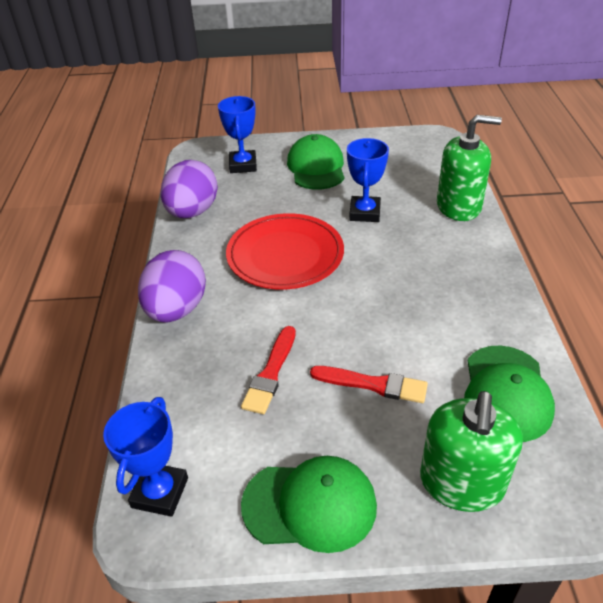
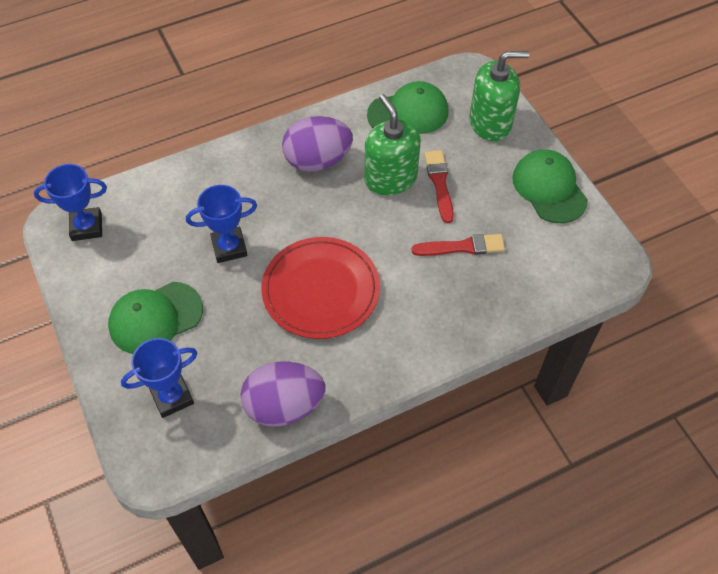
camera: 115 degrees left, 15 degrees up
(160, 492) = (591, 269): blue trophy -> blue trophy (87, 227)
(176, 310) = (431, 345): purple egg -> purple egg (317, 160)
(459, 206) = (192, 178): green soap dispenser -> green soap dispenser (390, 178)

